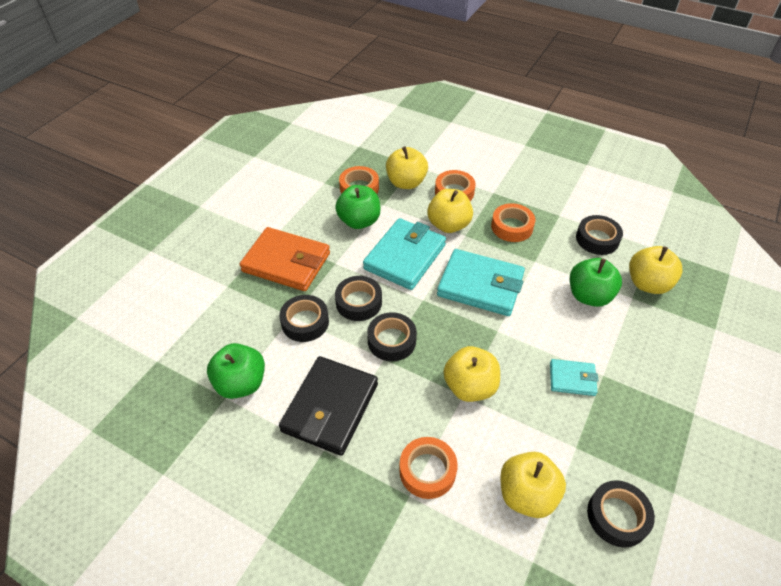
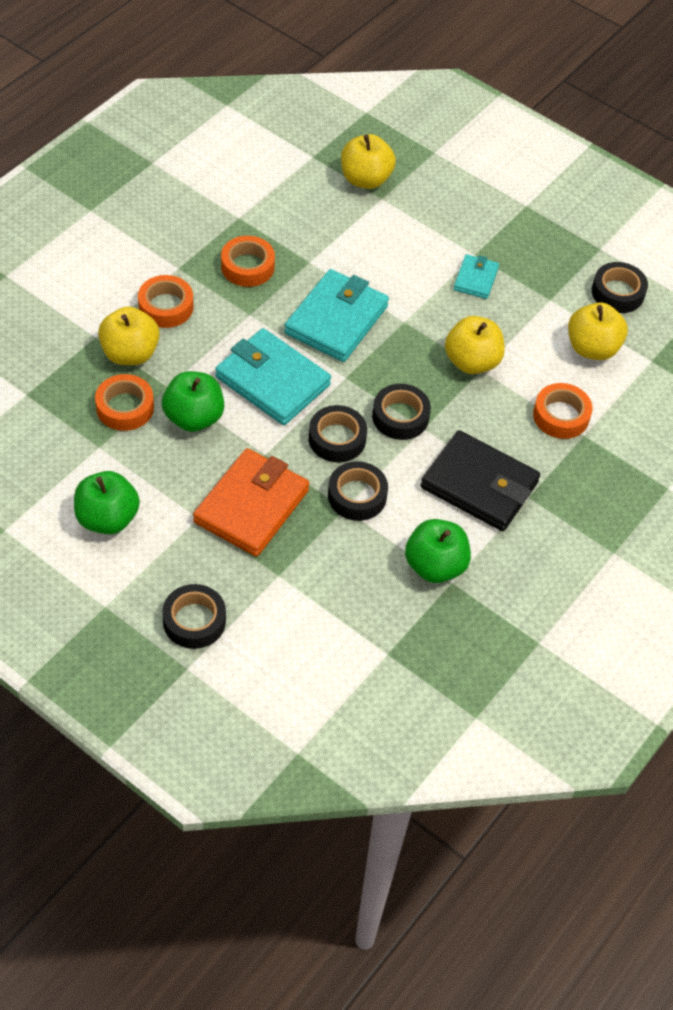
camera: 85 degrees left, 5 degrees up
(448, 225) = (227, 326): yellow apple -> none
(589, 296) = (372, 232): green apple -> green apple (107, 518)
(597, 239) = (288, 197): black tape -> black tape (194, 621)

